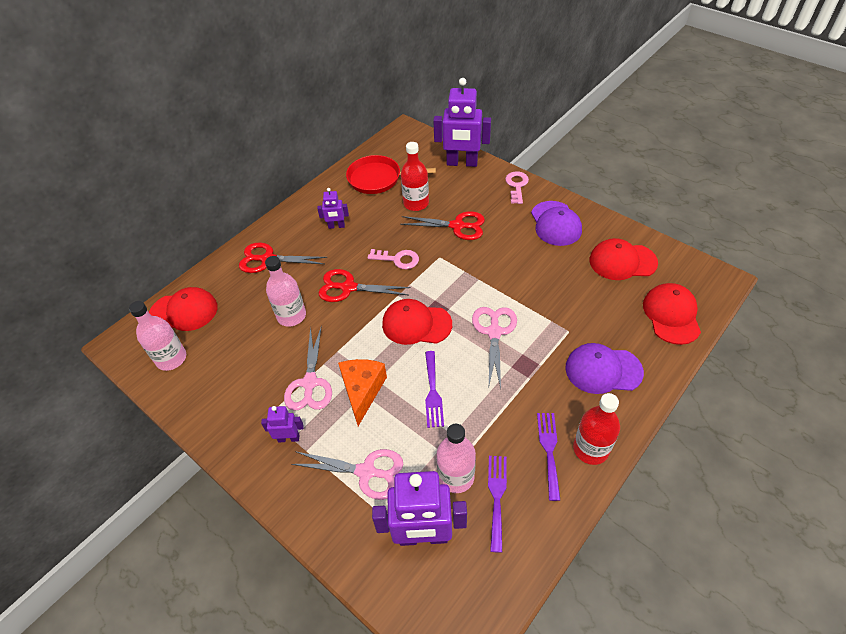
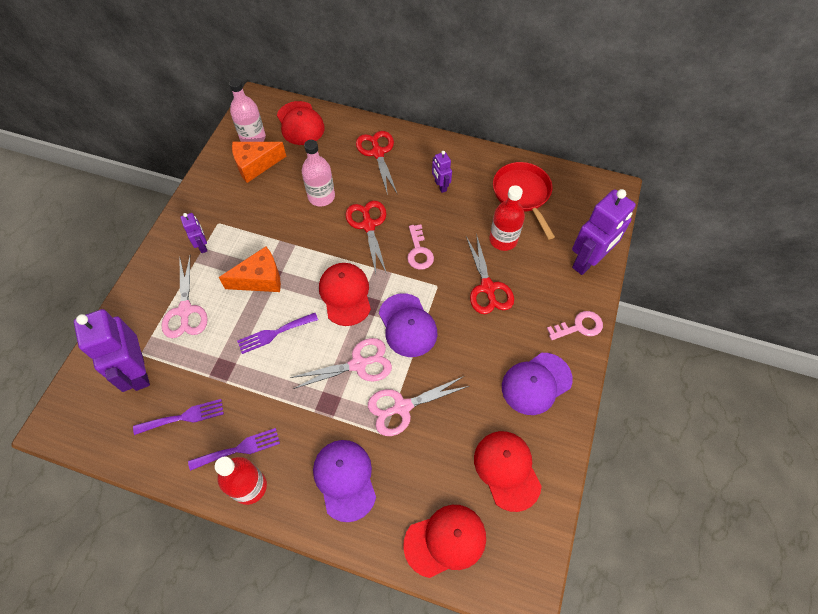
camera: 65 degrees right, 10 degrees up
(211, 364) = (255, 165): none -> orange cheese
(310, 383) = (257, 238): pink scissors -> pink scissors (402, 407)
(456, 476) = (195, 379): pink bottle -> none
(462, 163) = (588, 261): purple robot -> purple robot turned 120 degrees counterclockwise
(469, 287) = (407, 325): none -> purple cap

